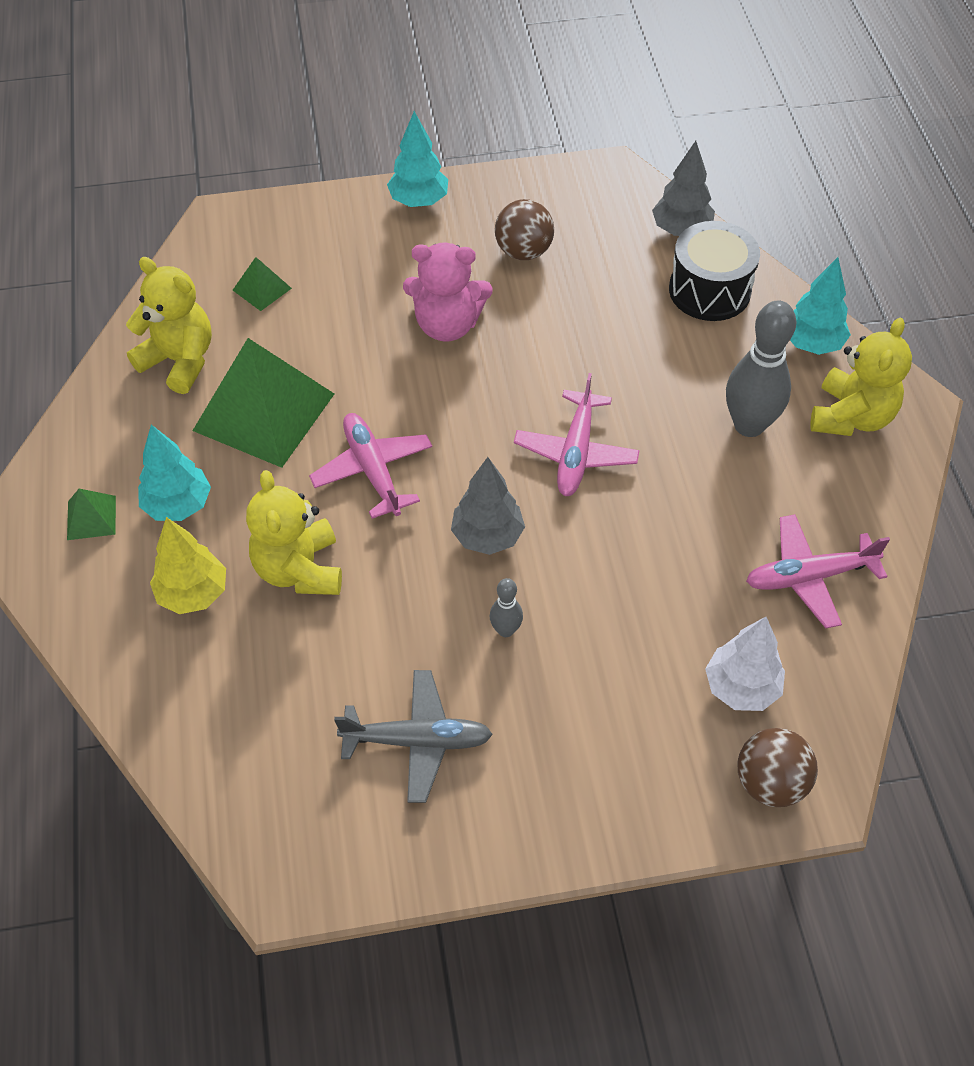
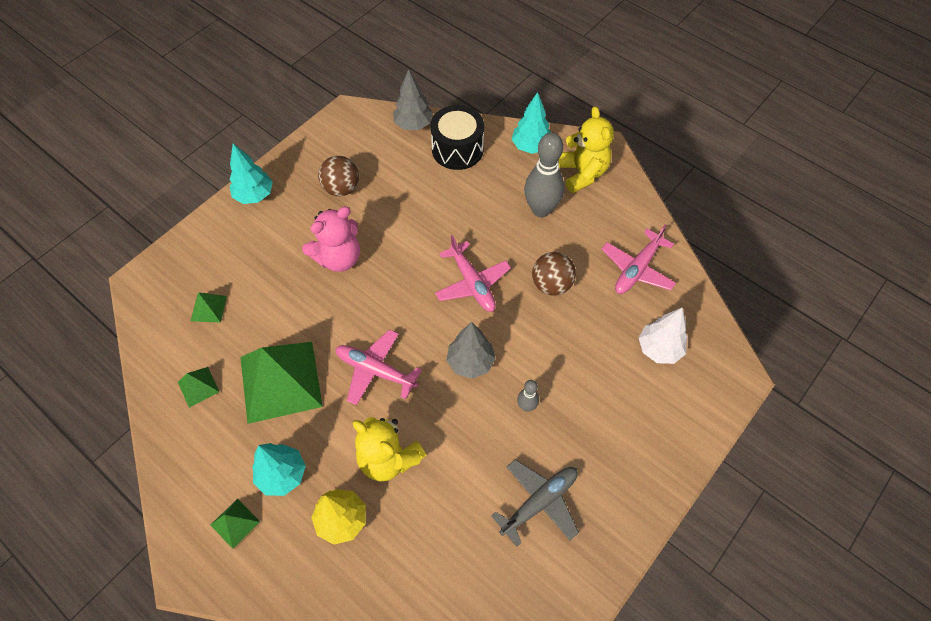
camera: 40 degrees left, 5 degrees up
(179, 361) = (198, 387): yellow teddy bear -> green pyramid
(770, 783) = (713, 386): brown ball -> brown ball (551, 284)

